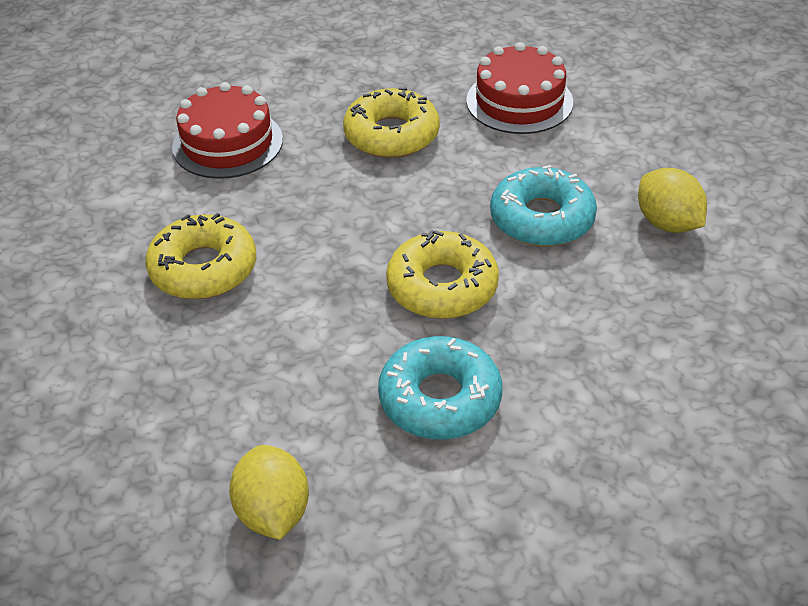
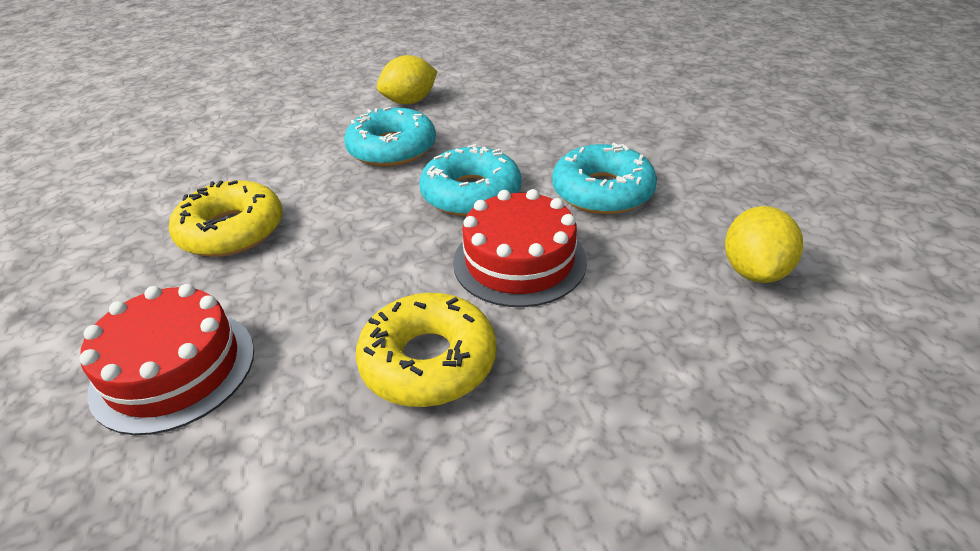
camera: 90 degrees left, 5 degrees down
(273, 512) = (754, 271): yellow lemon -> yellow lemon turned 60 degrees counterclockwise
(442, 286) = (471, 194): yellow donut -> turquoise donut
(519, 101) = (220, 158): red cake -> red cake (519, 261)

